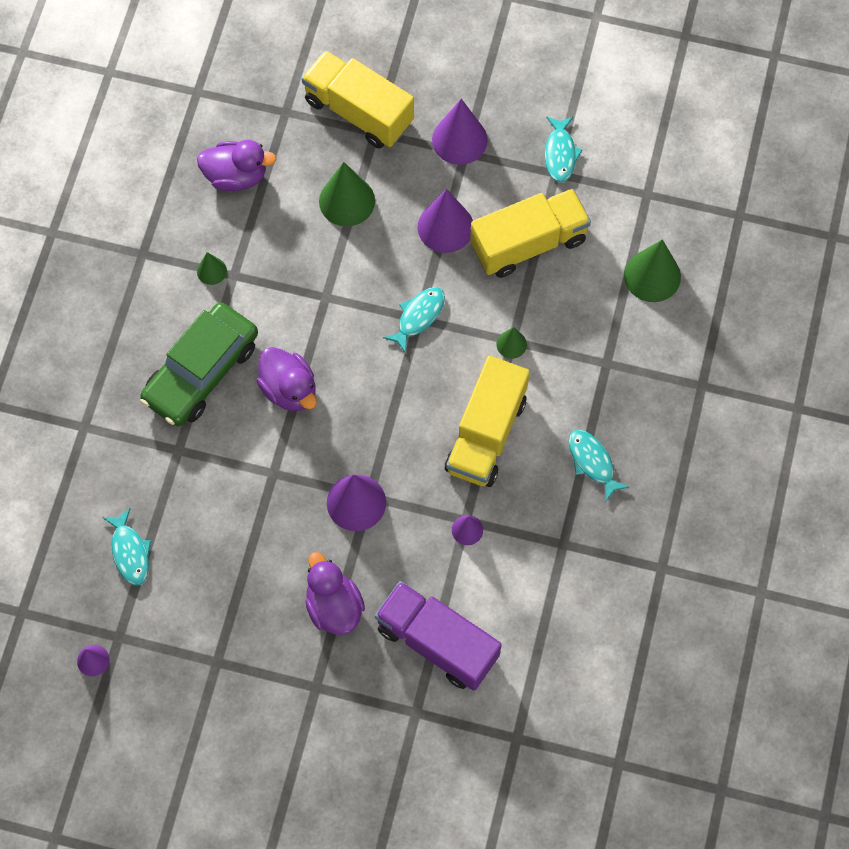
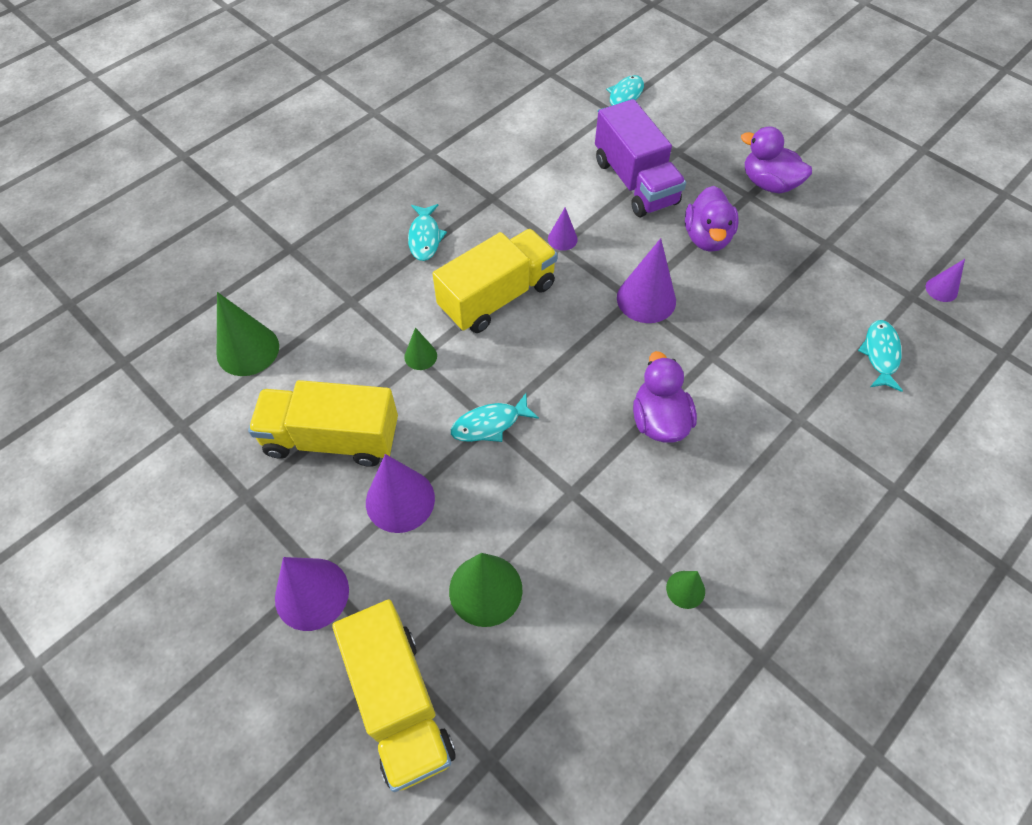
camera: 150 degrees left, 10 degrees down
(201, 371) = (744, 483): green car -> none
(236, 176) = (599, 700): purple duck -> purple duck (768, 183)
(560, 154) = (223, 514): turquoise fish -> turquoise fish (624, 98)

